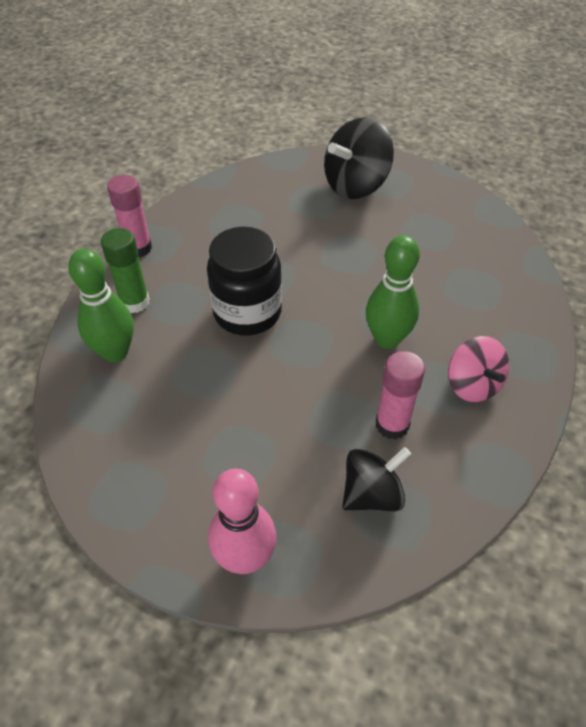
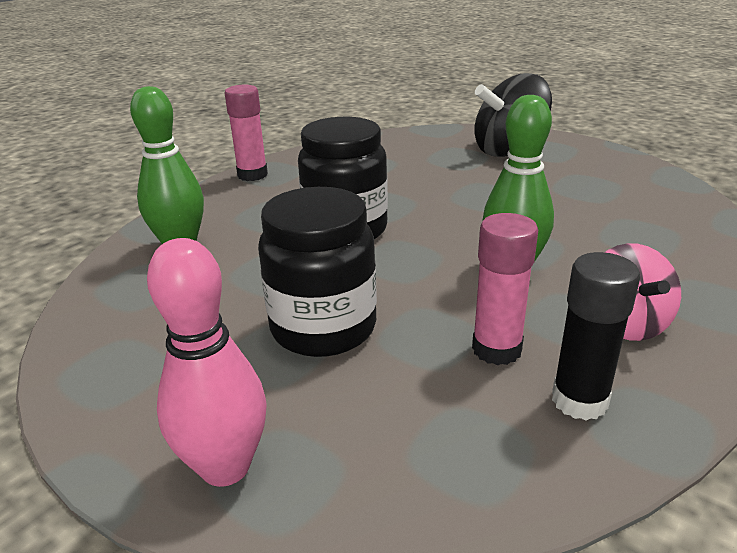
camera: 15 degrees right, 20 degrees down
(135, 302) = (225, 211): green glue stick -> none
(266, 425) = (323, 328): none -> black jar
(372, 494) = (444, 421): black spinning top -> none
(452, 460) = (579, 400): none -> black glue stick

